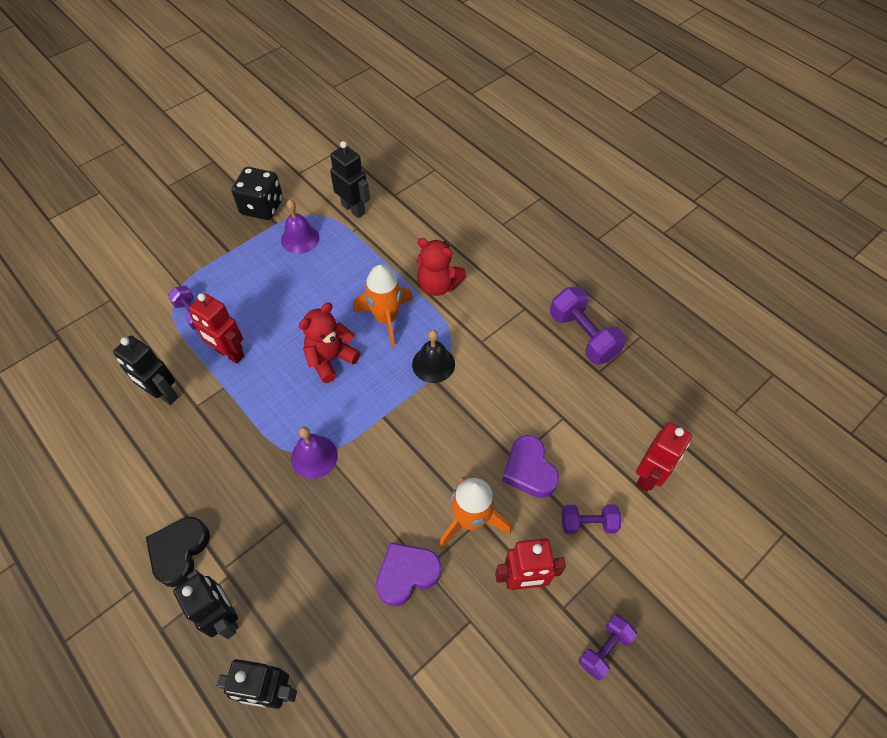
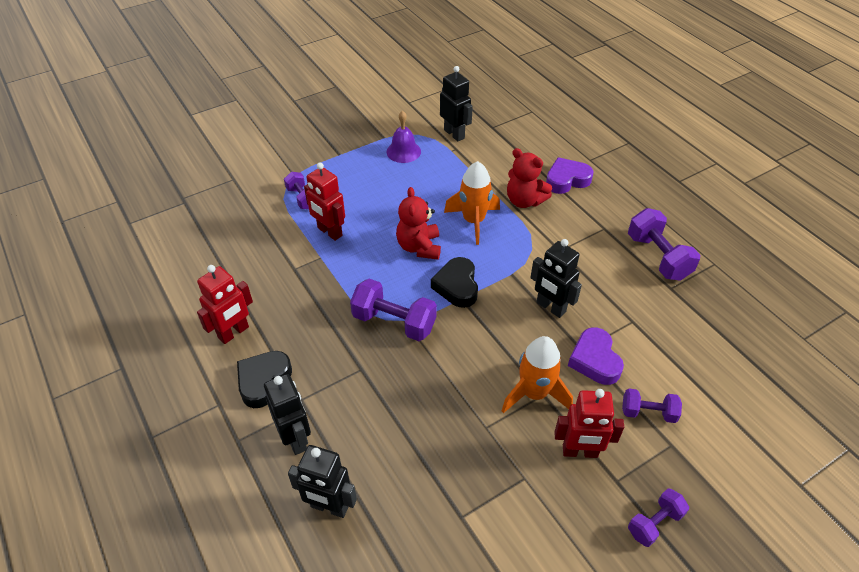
camera: 10 degrees right, 10 degrees down
(163, 394) = (267, 256): black robot -> black robot (550, 307)
(262, 207) = (373, 124): black dice -> none
(314, 456) = (394, 322): purple bell -> purple dumbbell
(330, 359) = (419, 247): red teddy bear -> red teddy bear turned 60 degrees counterclockwise
(377, 402) = (457, 286): none -> black heart
(406, 574) = (468, 430): purple heart -> purple heart (566, 180)
(433, 364) = (513, 262): black bell -> none
(648, 476) = (712, 381): red robot -> red robot (234, 333)

